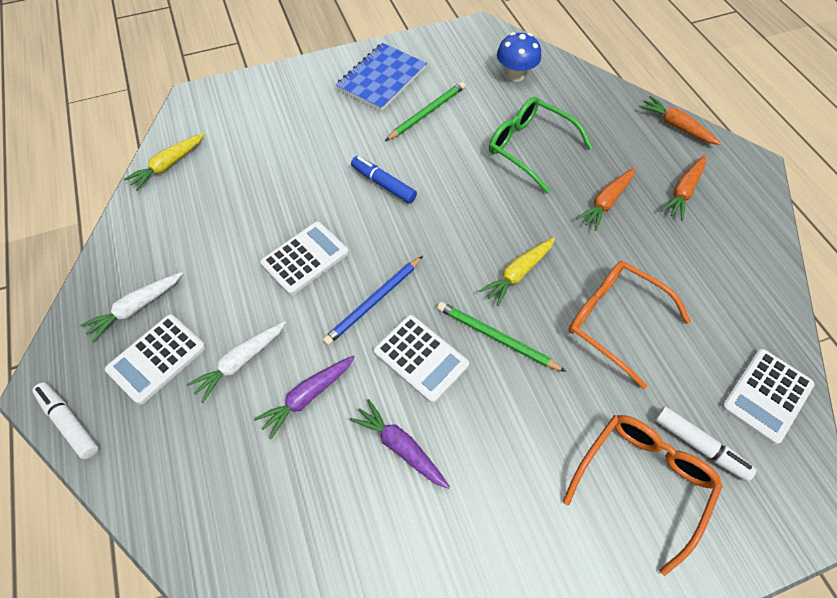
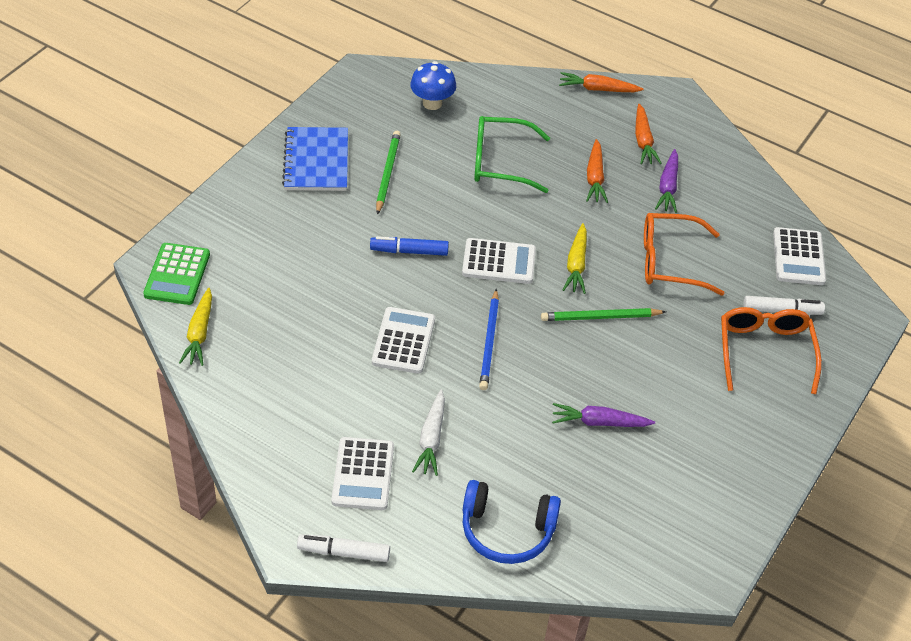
camera: 40 degrees left, 10 degrees down
(136, 308) = (304, 452): white carrot -> none
(200, 114) = (177, 274): none -> green calculator
(213, 503) = (507, 531): none -> blue headphones
(308, 396) = (505, 431): purple carrot -> purple carrot (668, 187)
(421, 358) = (560, 360): white calculator -> white calculator (499, 262)

